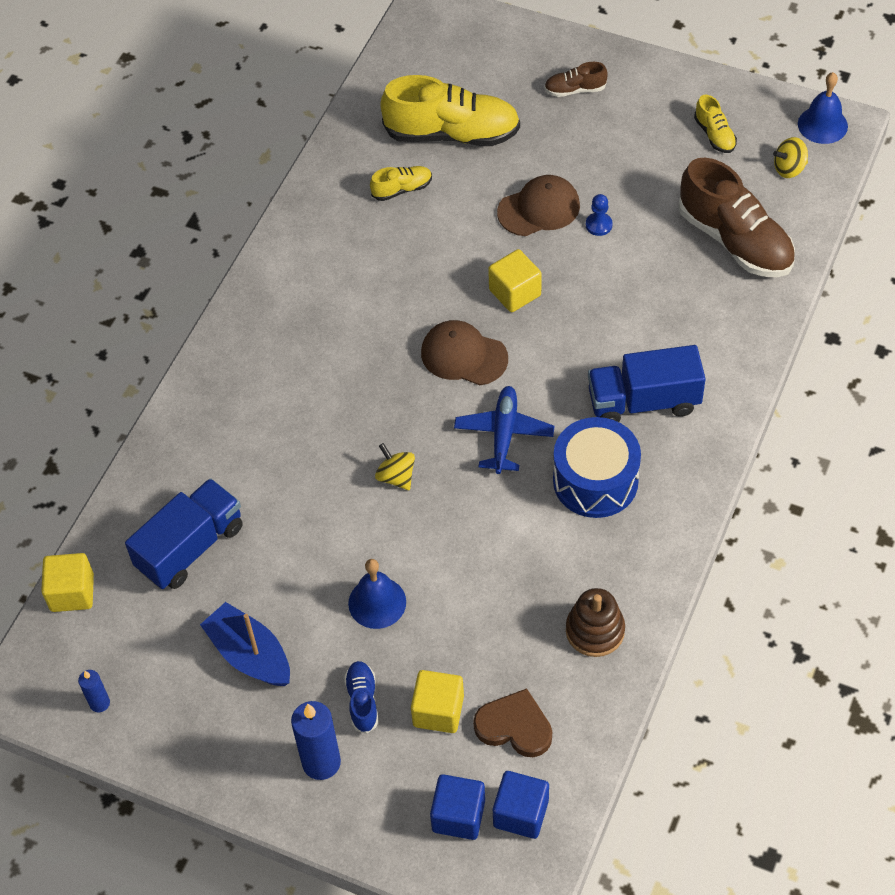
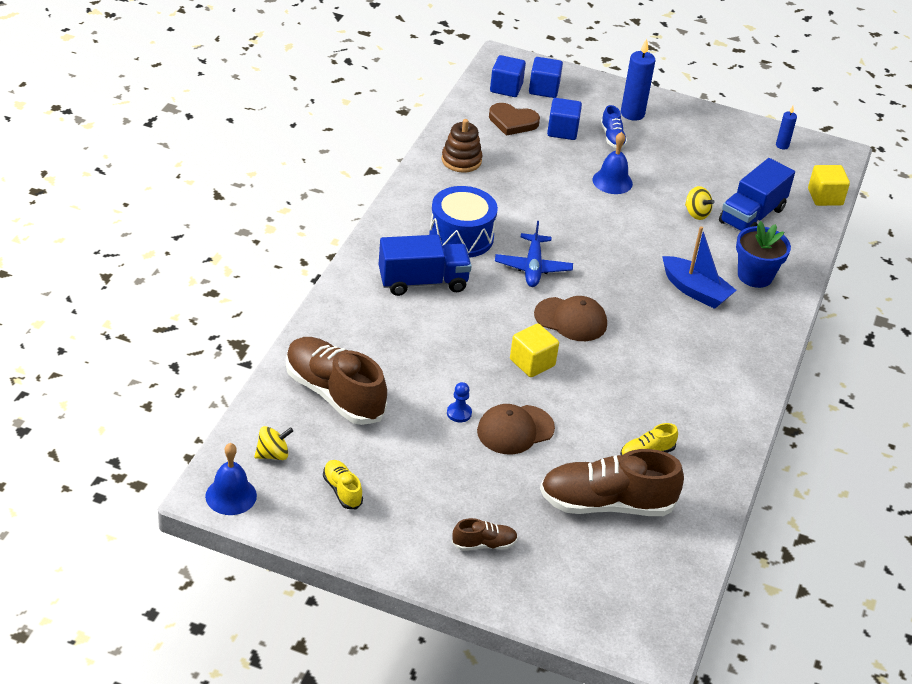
camera: 170 degrees right, 15 degrees down
(217, 439) = (755, 276): none -> blue flower pot
(249, 654) = (692, 161): blue boat -> blue boat (695, 291)
(396, 477) = (612, 246): yellow spinning top -> yellow spinning top (696, 213)
(438, 711) = (562, 131): yellow cube -> blue cube
(452, 134) = (606, 504): yellow shoe -> brown shoe

